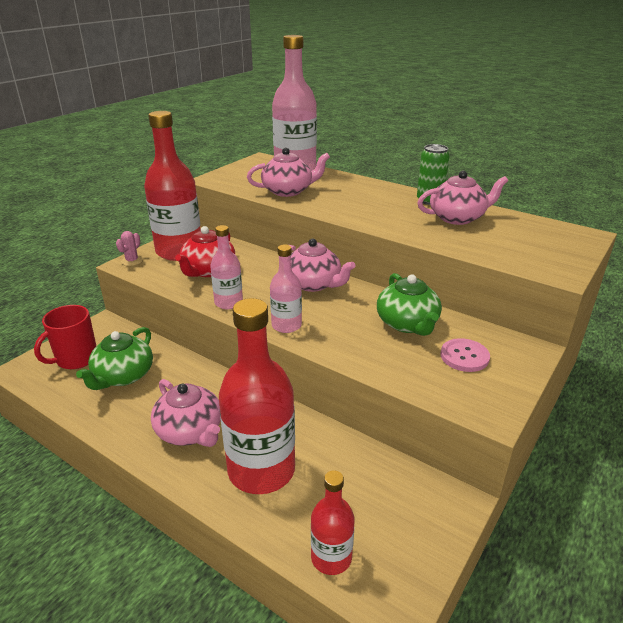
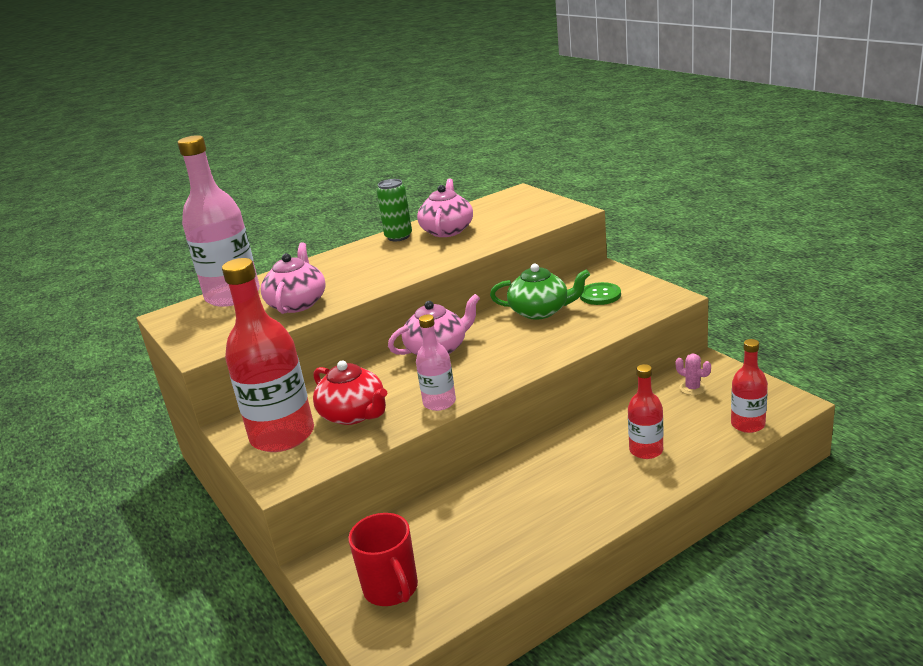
camera: 65 degrees left, 5 degrees down
(123, 376) = (454, 543): green teapot -> none
(132, 261) = (275, 475): pink cactus -> pink cactus (692, 388)
(190, 431) = (577, 491): pink teapot -> none
(261, 470) = (646, 450): red bottle -> red bottle, size x0.52
(286, 325) = (506, 371): pink bottle -> none
(464, 356) = (600, 295): pink button -> green button

